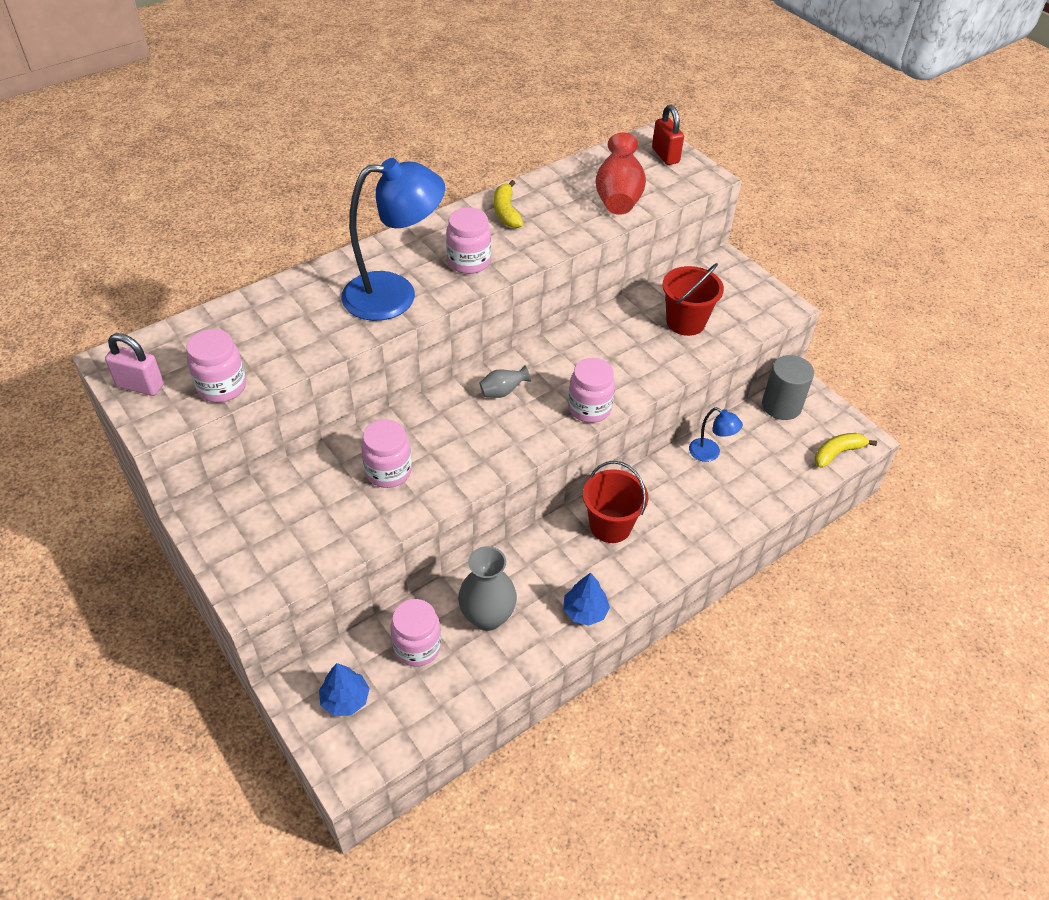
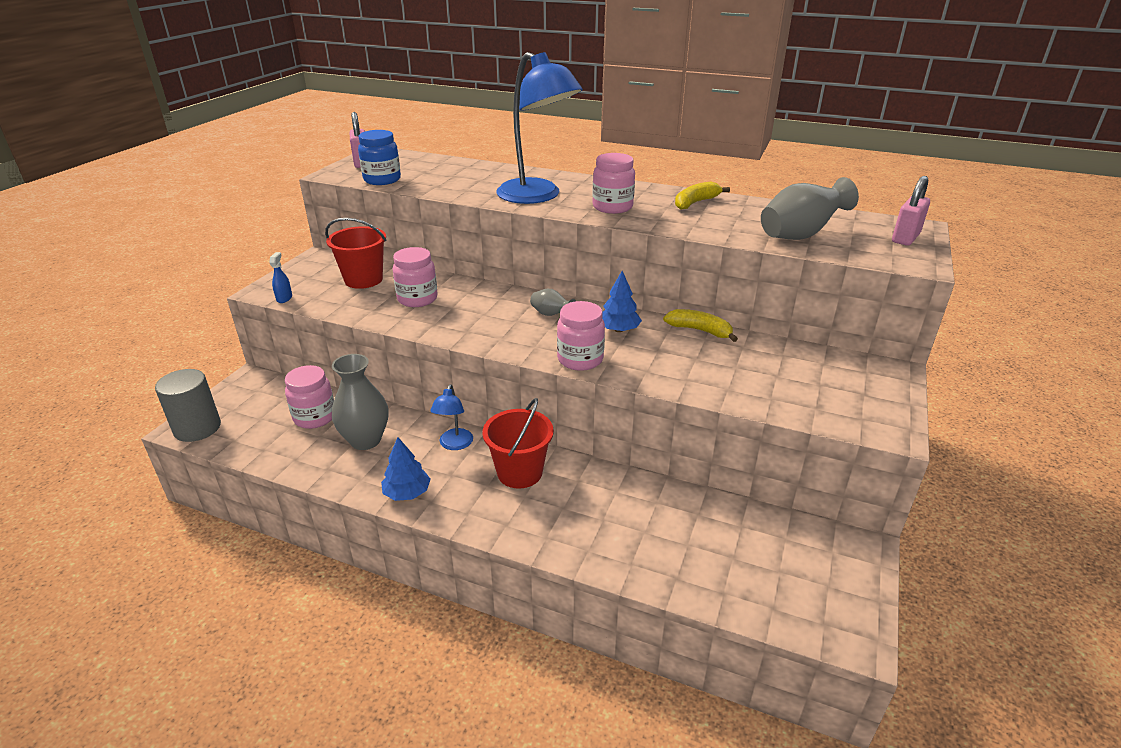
camera: 60 degrees right, 15 degrees down
(222, 387) = (382, 180): pink jar -> blue jar
(285, 581) = (284, 298): none -> blue spray bottle
(345, 699) = (249, 404): blue tree -> blue tree (618, 330)
(618, 197) = (800, 235): red vase -> grey vase
(665, 155) = (905, 238): red padlock -> pink padlock
(685, 322) = (765, 375): red bucket -> red bucket (363, 279)
(710, 453) = (678, 507): blue lamp -> blue lamp (454, 444)
(781, 406) = (813, 539): grey cylinder -> grey cylinder (197, 428)
(837, 453) = (801, 619): yellow banana -> yellow banana (700, 330)

